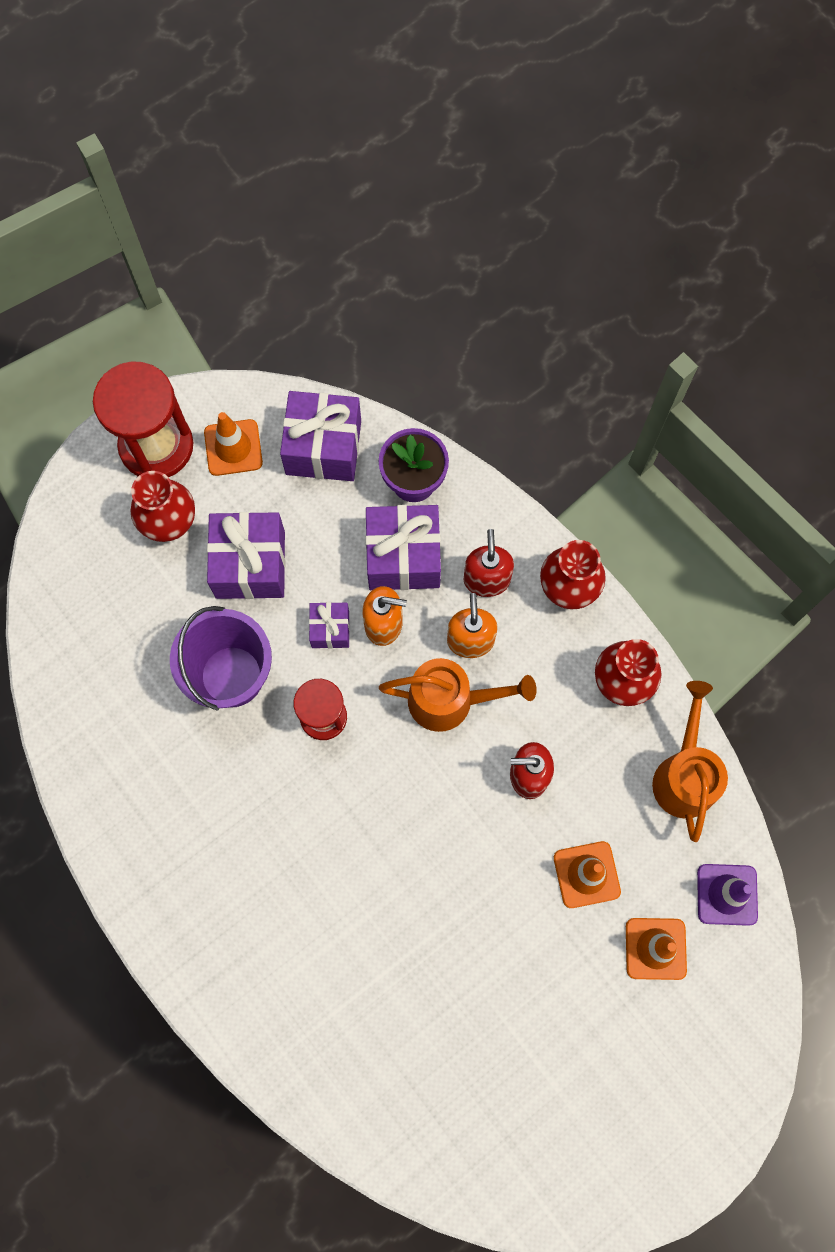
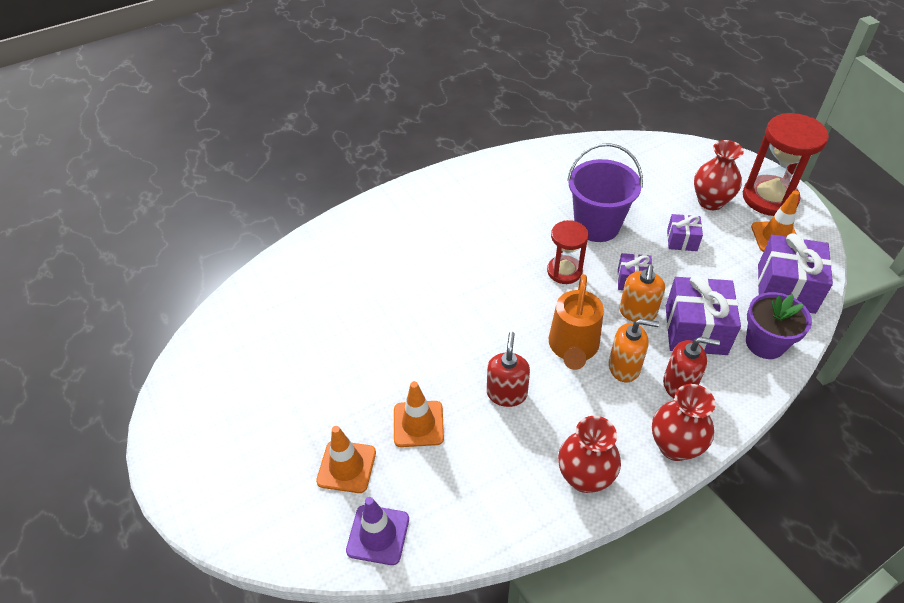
camera: 100 degrees right, 25 degrees down
(250, 564) = (682, 240): purple gift -> purple gift, size x0.54
(684, 774) = (494, 517): orange watering can -> none

